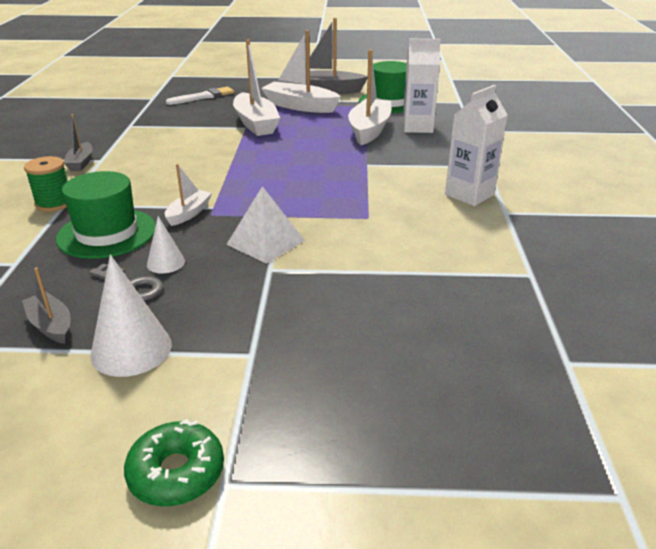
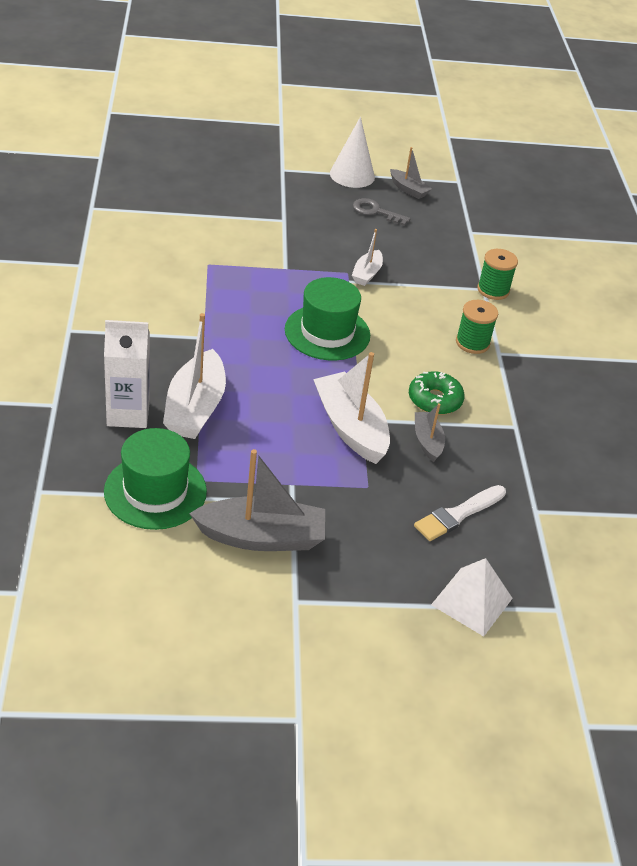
camera: 170 degrees right, 10 degrees up
(81, 163) = (516, 348): grey boat -> grey boat (427, 441)
(107, 233) = (423, 256): green hat -> green hat (327, 332)
(119, 165) = (472, 343): none -> green spool
(166, 263) = (361, 228): white cone -> none
(176, 472) = (303, 128): green donut -> green donut (435, 400)
(265, 242) = (292, 242): white pyramid -> white pyramid (472, 601)
(300, 106) = (297, 479): white boat -> none
(469, 195) = (105, 287): white carton -> none

